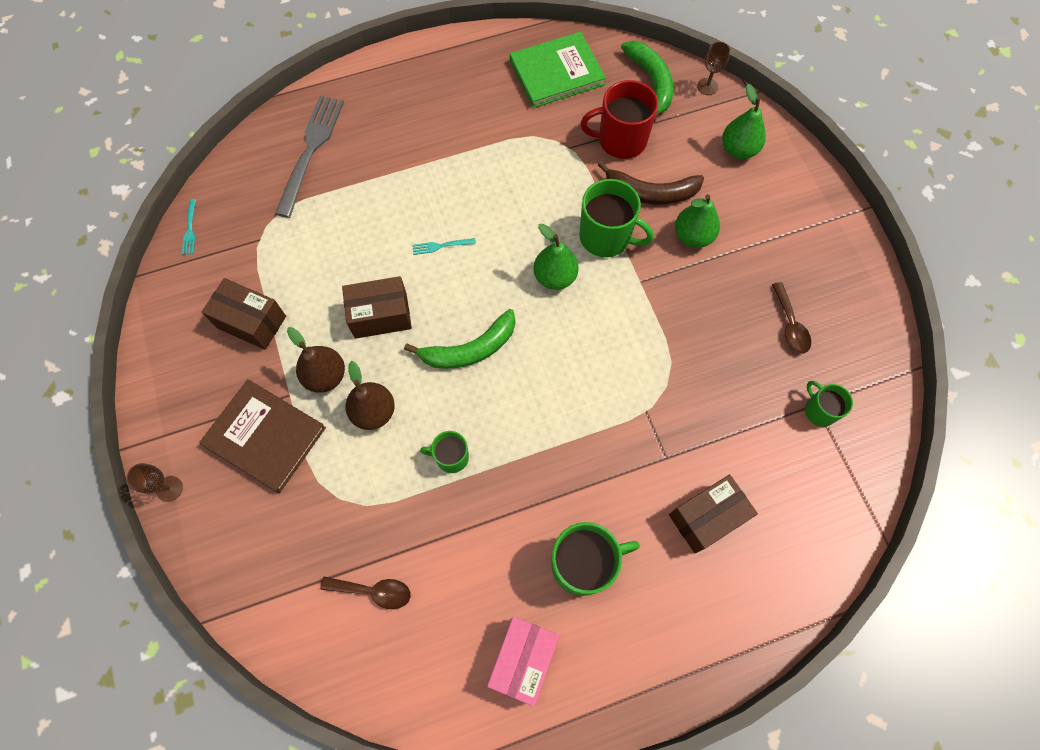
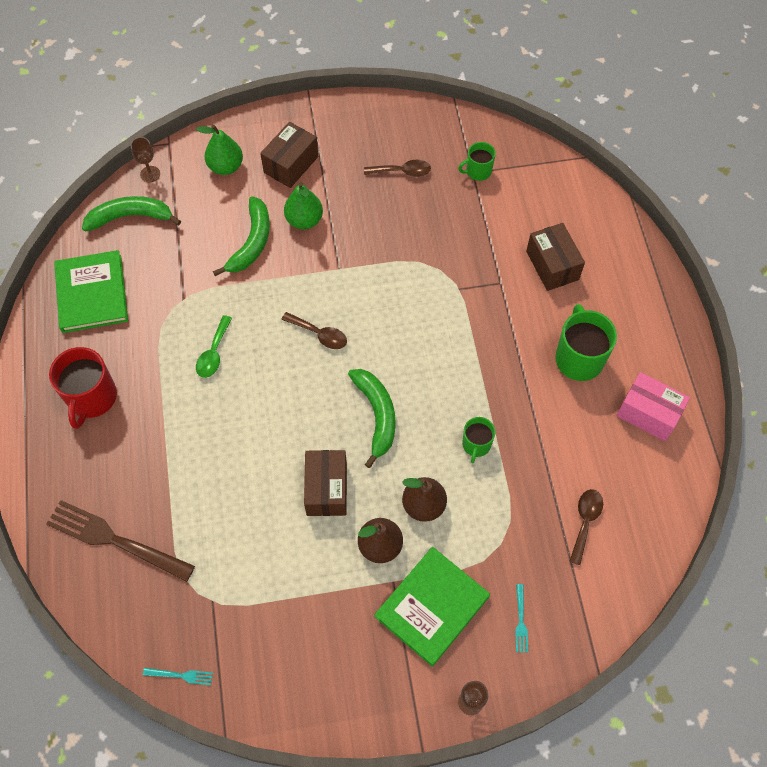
camera: 80 degrees left, 5 degrees down
(251, 322) = (307, 614): brown box -> brown box (291, 164)
(265, 436) = (432, 606): brown book -> green book
(311, 151) = (115, 540): grey fork -> brown fork
(441, 246) = (263, 426): turquoise fork -> turquoise fork (521, 621)
(513, 186) = (214, 353): none -> green spoon
(555, 277) = (319, 334): green pear -> brown spoon
(606, 237) = (288, 286): green mug -> none
(621, 140) = (188, 254): red mug -> red mug (92, 398)
(650, 193) = (252, 243): brown banana -> green banana

